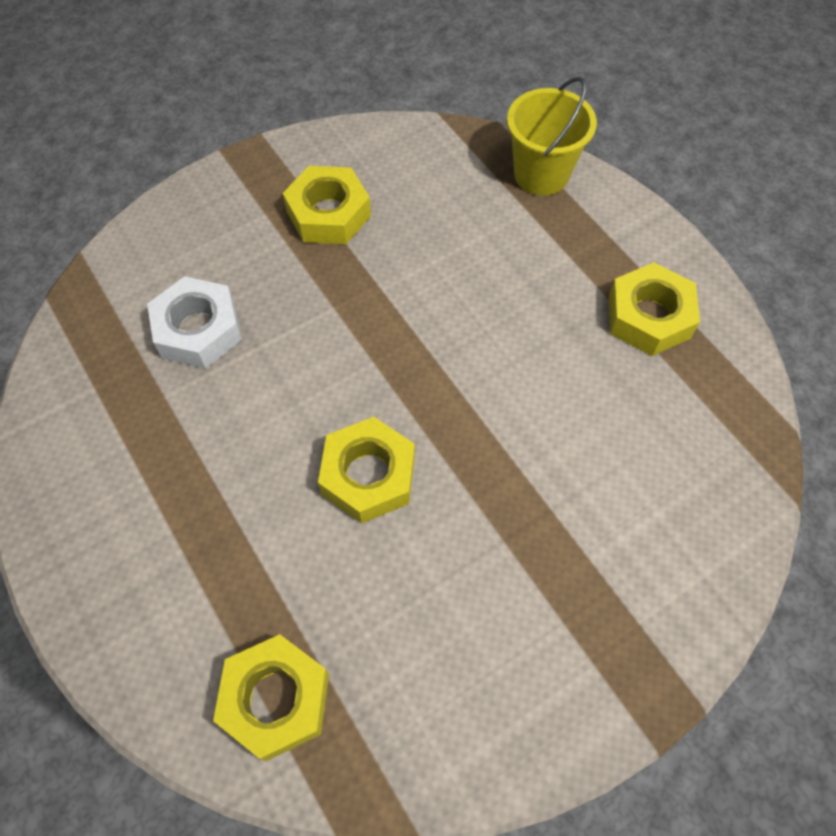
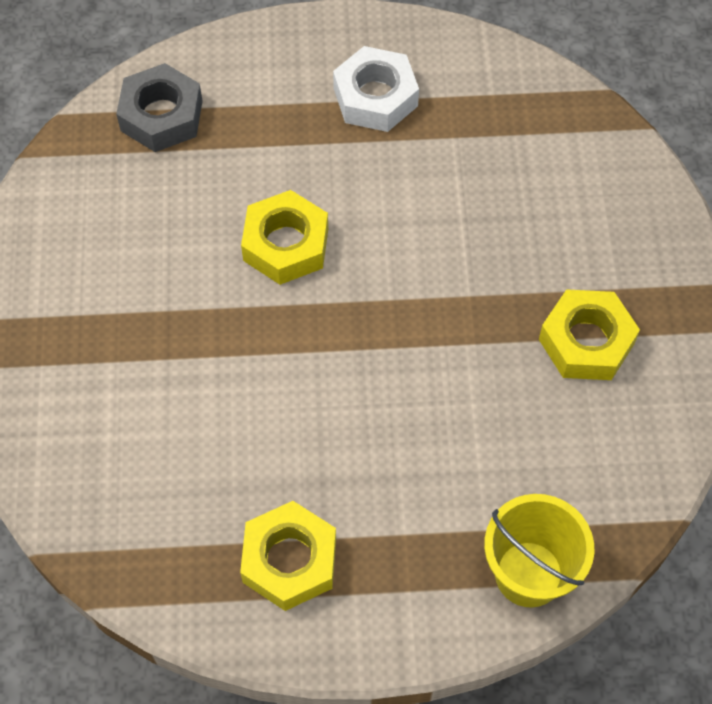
camera: 120 degrees right, 0 degrees up
(198, 330) = (506, 183): white nut -> white nut (375, 97)
(275, 699) = (161, 116): yellow nut -> grey nut

